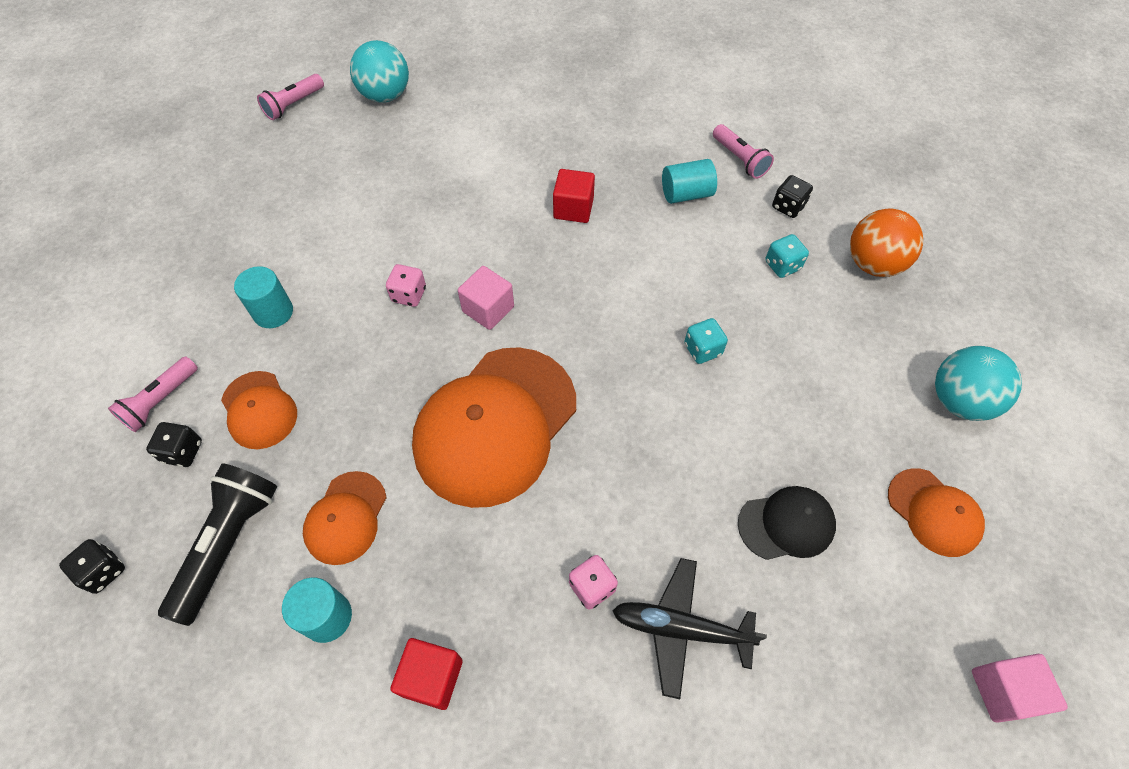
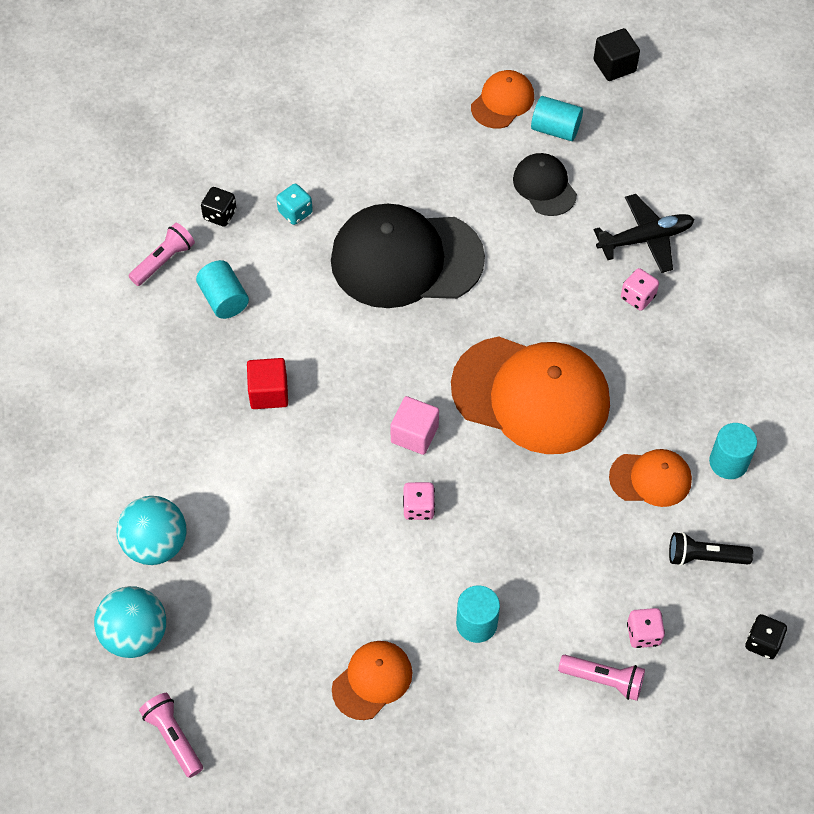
camera: 105 degrees left, 0 degrees up
(183, 451) = (643, 634): black dice -> pink dice
(229, 544) = (704, 557): black flashlight -> black flashlight, size x0.63
(259, 410) = (582, 588): orange cap -> orange cap (372, 680)
(293, 105) = (174, 737): pink flashlight -> pink flashlight turned 150 degrees counterclockwise
(432, 677) = (739, 380): red cube -> none
(680, 628) = (645, 239): black plane -> black plane turned 105 degrees counterclockwise
(702, 349) = (406, 259): turquoise dice -> black cap
(873, 264) = (274, 147): orange ball -> none
(882, 566) = (555, 129): none -> turquoise cylinder
(959, 400) = (400, 88): turquoise ball -> turquoise ball (156, 544)
(1003, 691) = (614, 66): pink cube -> black cube

